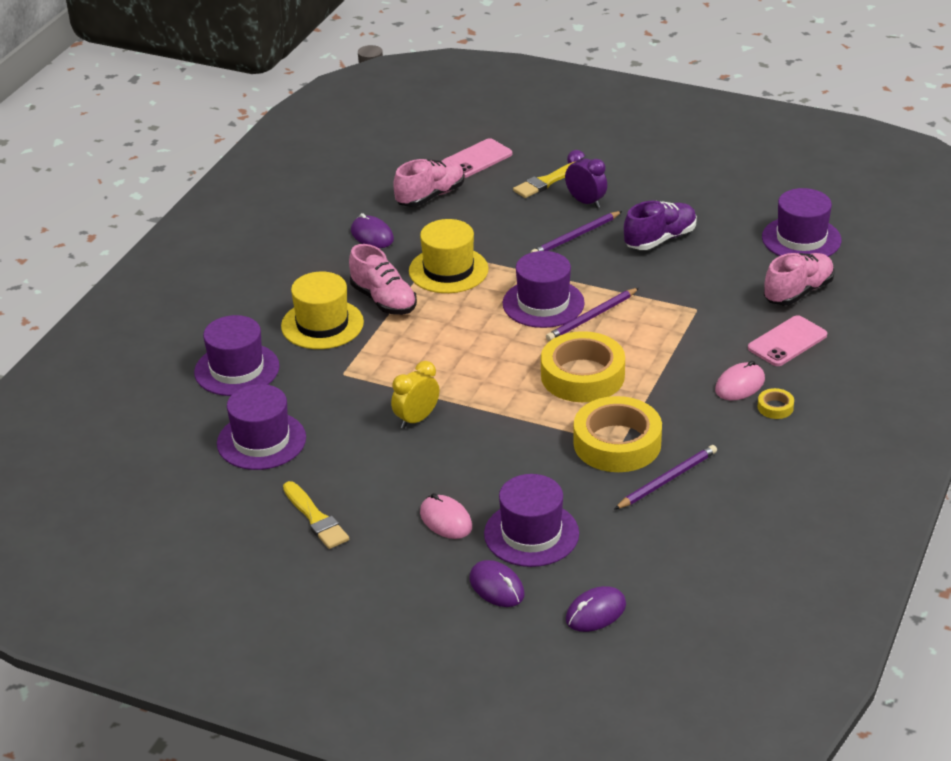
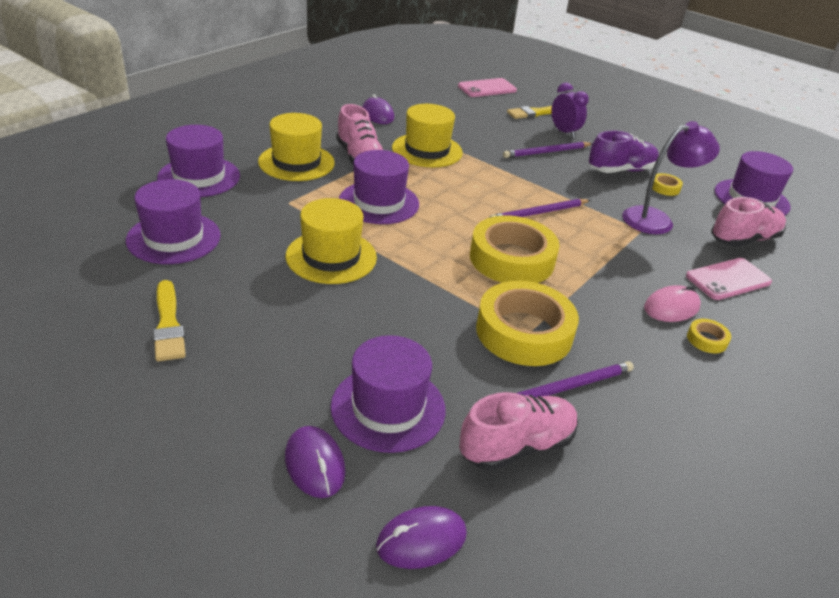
camera: 10 degrees right, 0 degrees up
(416, 419) = (331, 257): yellow clock -> yellow hat
(430, 196) = (438, 101): pink shoe -> pink shoe (516, 446)
(446, 520) = (302, 364): pink mouse -> none
(543, 303) = (498, 192): purple hat -> purple hat (379, 202)
(709, 292) = (656, 219): none -> purple lamp
(710, 249) = (665, 188): none -> yellow tape

